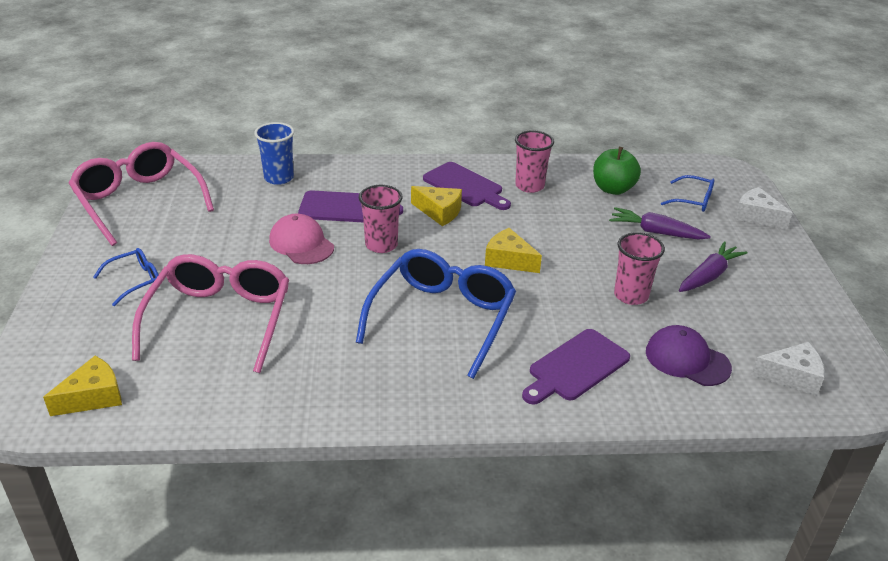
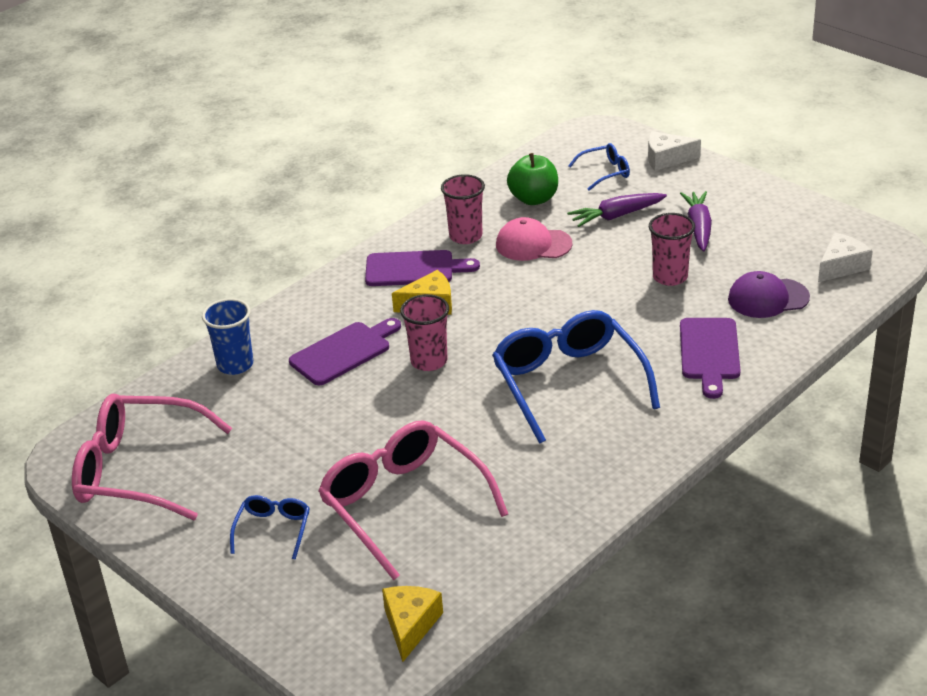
camera: 40 degrees left, 0 degrees up
(301, 243) = (361, 404): pink cap -> pink cap (533, 244)
(509, 260) = (546, 308): yellow cheese -> none

